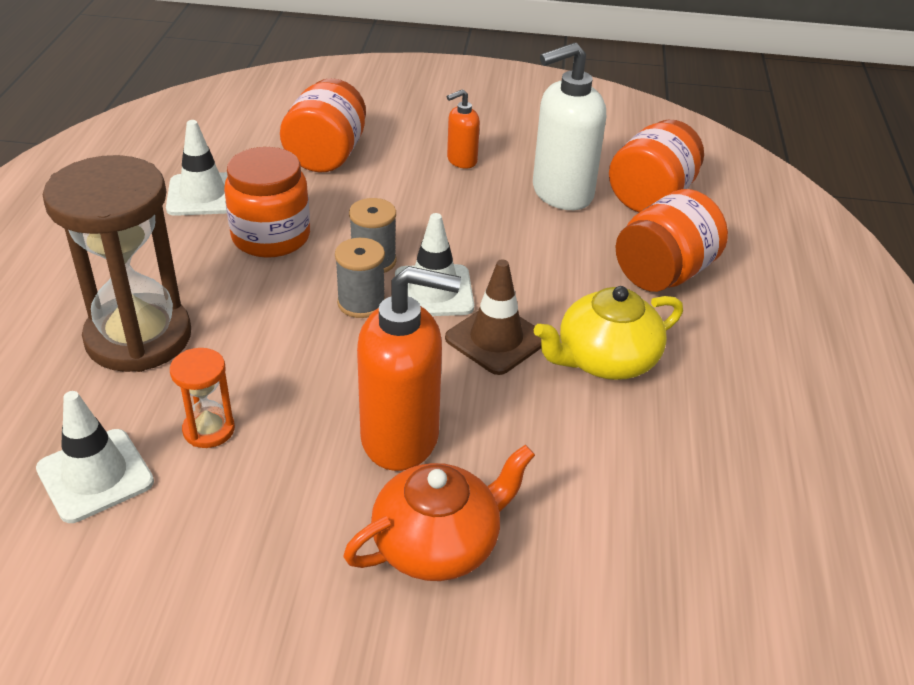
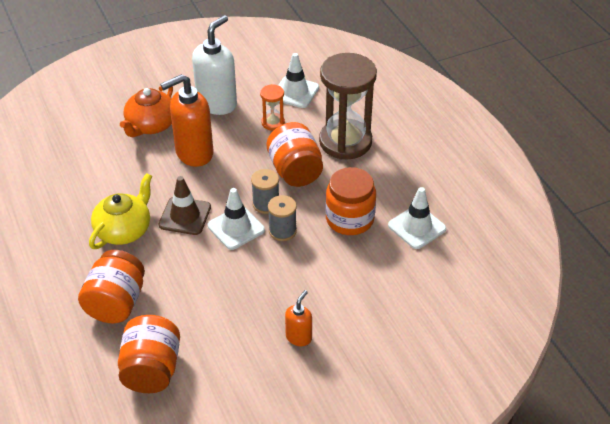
camera: 150 degrees right, 5 degrees up
(326, 155) = (385, 295): orange jar -> orange jar (295, 171)
(561, 193) = (213, 340): white soap dispenser -> white soap dispenser (217, 103)

